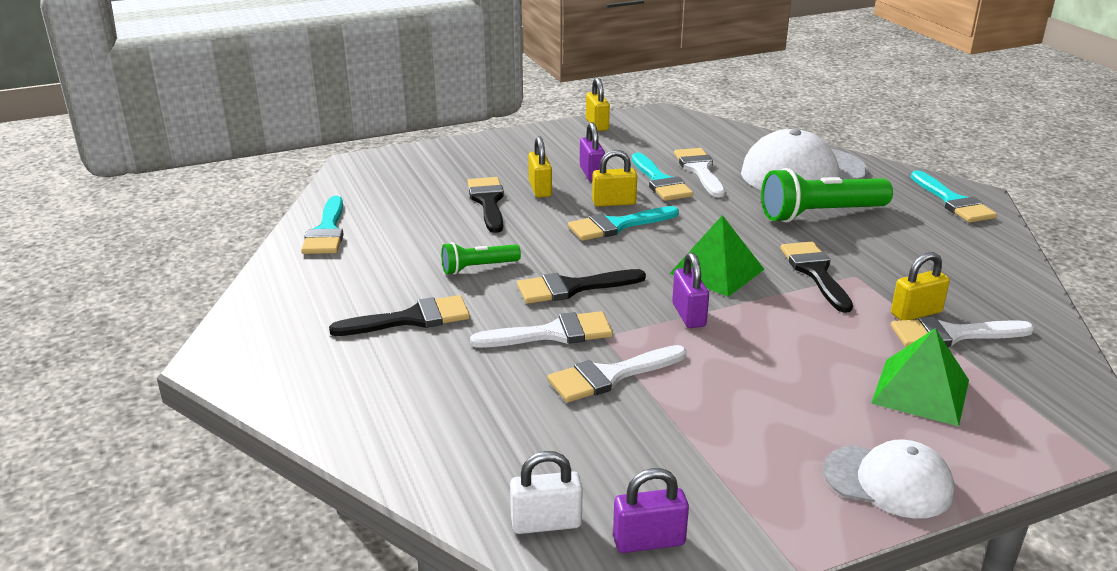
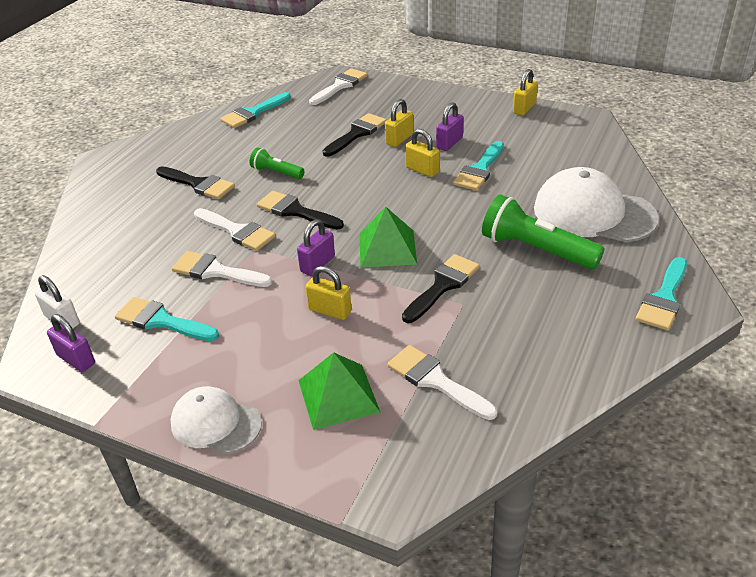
camera: 50 degrees right, 10 degrees up
(617, 225) = (393, 186): turquoise brush -> turquoise brush (161, 321)
(700, 170) = (522, 174): white brush -> white brush (340, 86)
(888, 481) = (215, 423): white cap -> white cap turned 135 degrees clockwise
(916, 313) = (445, 352): yellow padlock -> yellow padlock (330, 311)

